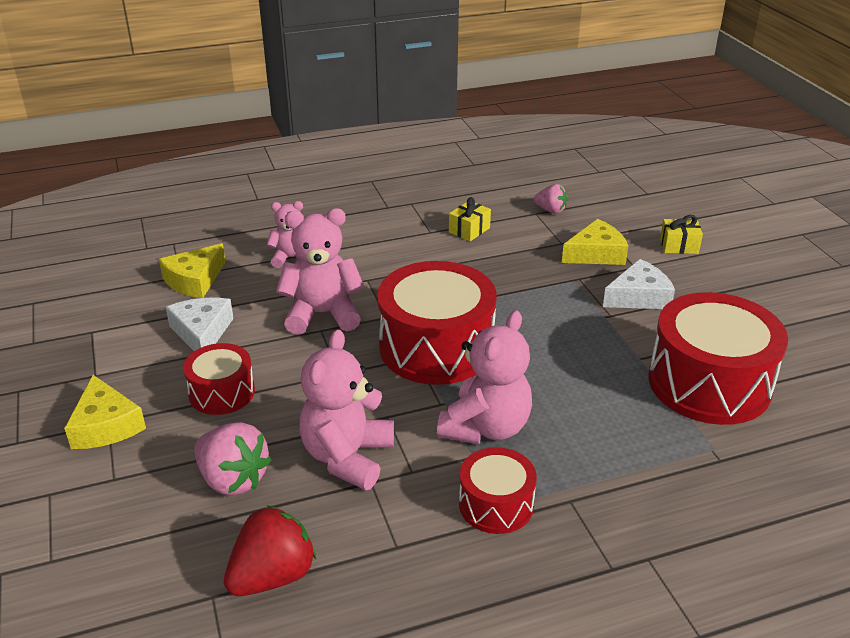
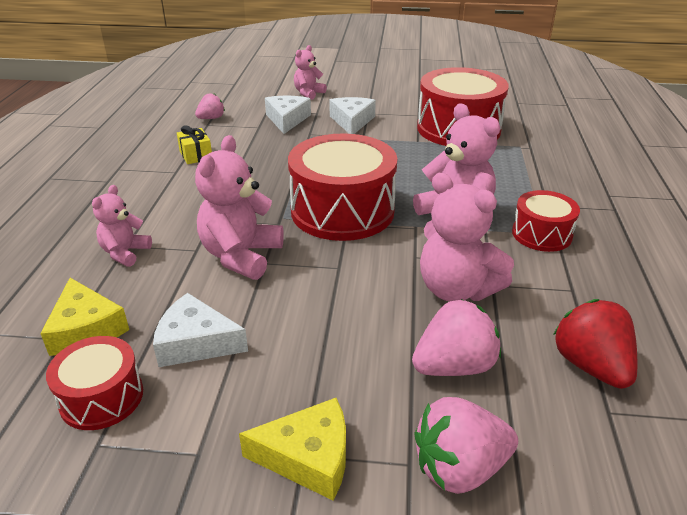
camera: 65 degrees left, 0 degrees up
(117, 507) = (459, 468): none -> pink strawberry
(222, 392) = (314, 348): red drum -> red drum (101, 397)
(596, 254) = (287, 120): yellow cheese -> white cheese
(679, 246) = (308, 93): yellow gift -> pink teddy bear

